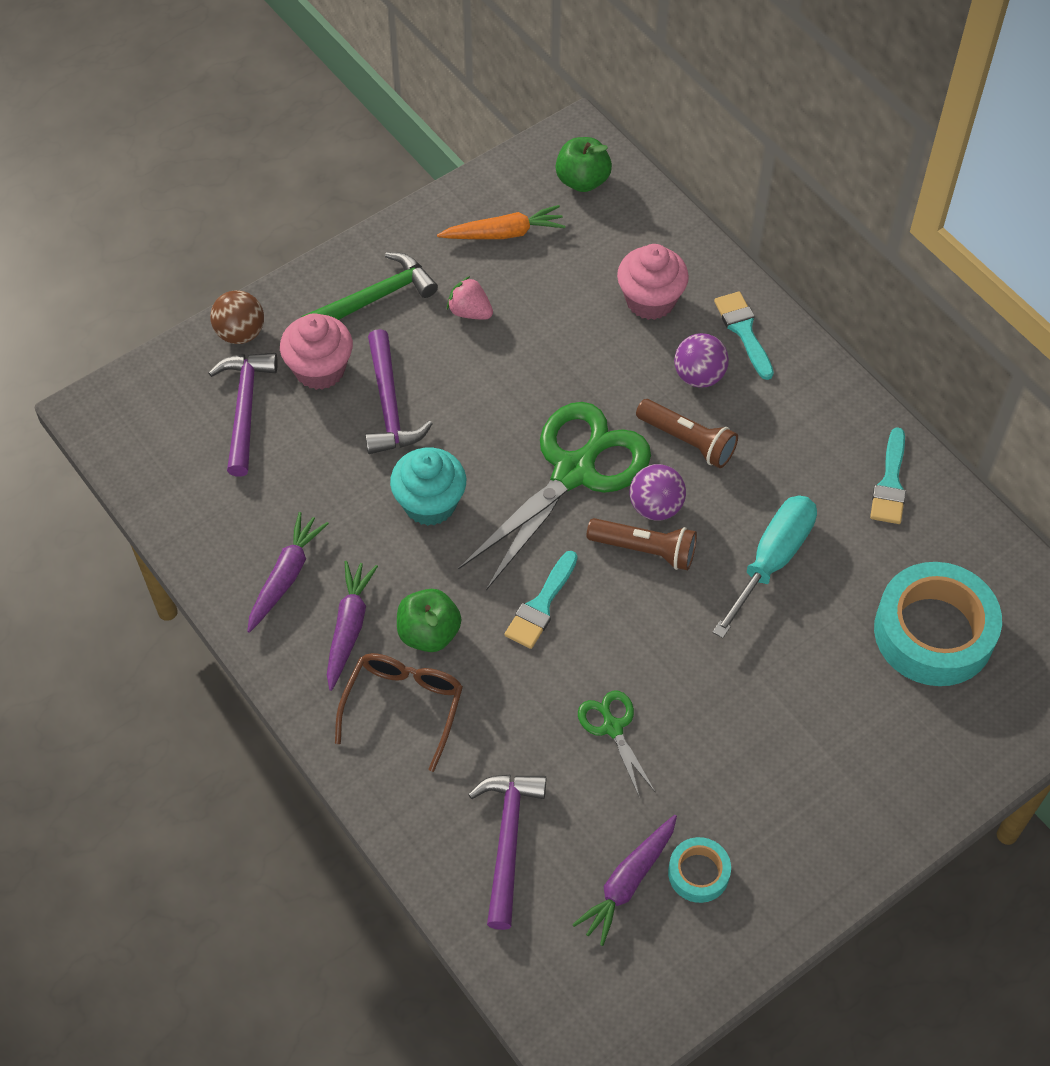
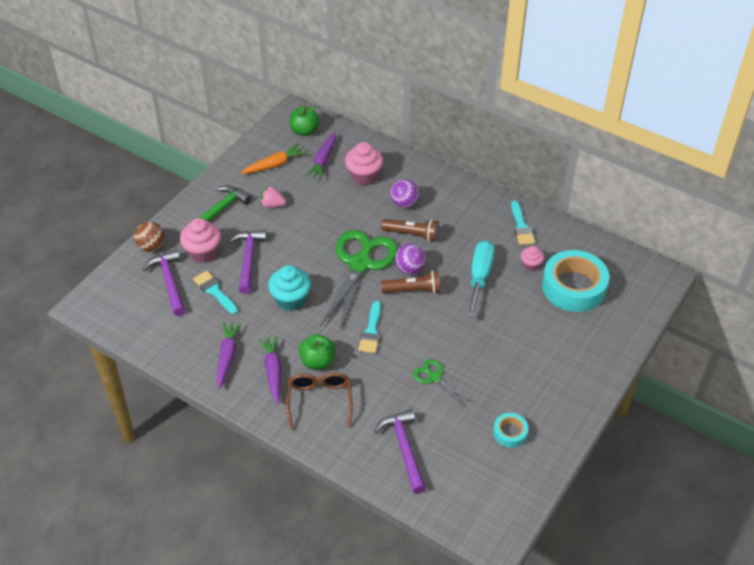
camera: 20 degrees left, 10 degrees down
(389, 405) = (248, 259): purple hammer -> purple hammer turned 150 degrees counterclockwise
(627, 883) = (476, 449): purple carrot -> purple carrot (323, 160)
(743, 331) = (417, 178): turquoise brush -> turquoise brush (214, 291)
(874, 565) = (530, 265): none -> pink cupcake

